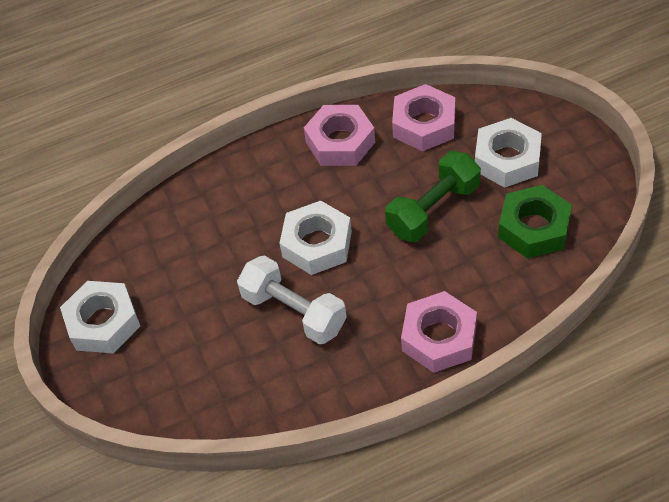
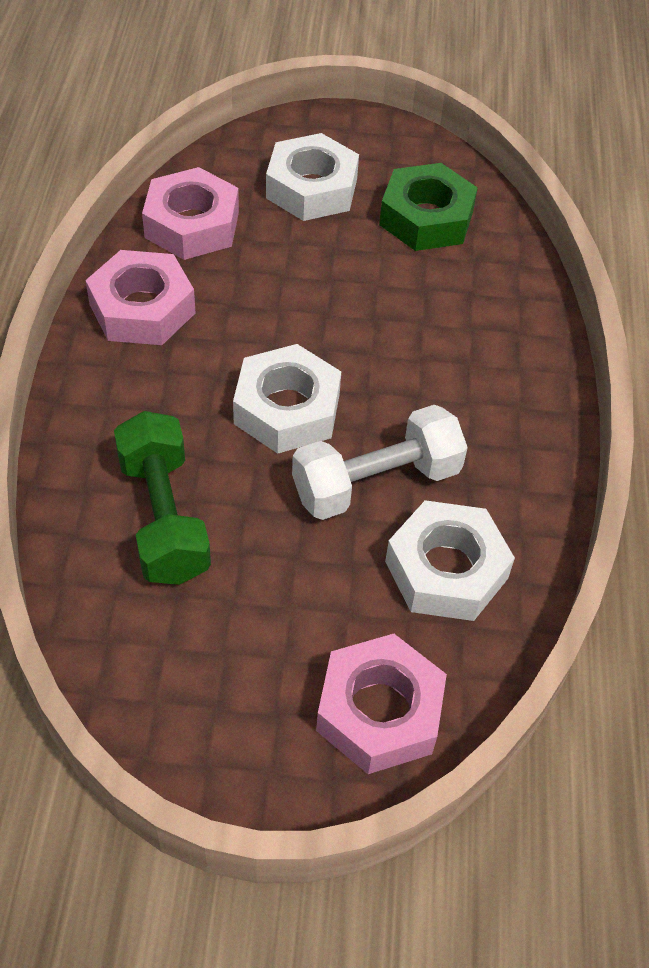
camera: 70 degrees left, 0 degrees up
(103, 323) = (220, 717): white nut -> white nut (446, 570)
(433, 209) = (329, 281): green dumbbell -> green dumbbell (164, 517)
(439, 338) = (516, 367): pink nut -> pink nut (379, 711)

